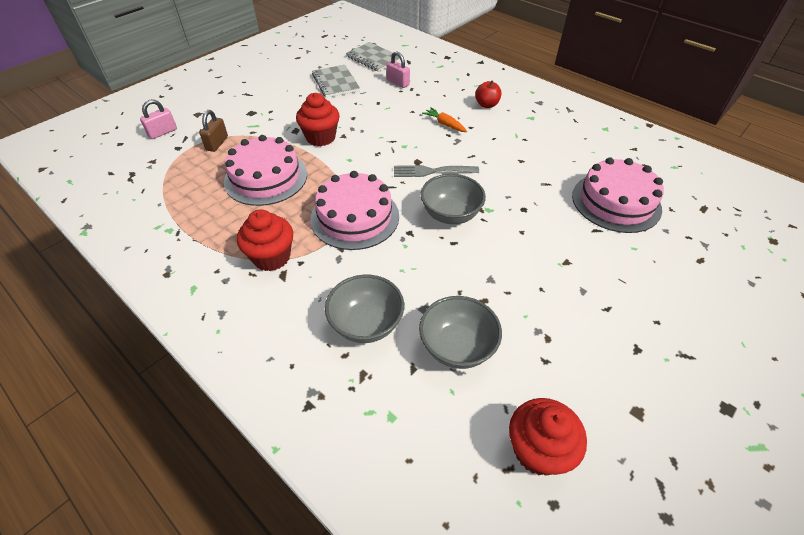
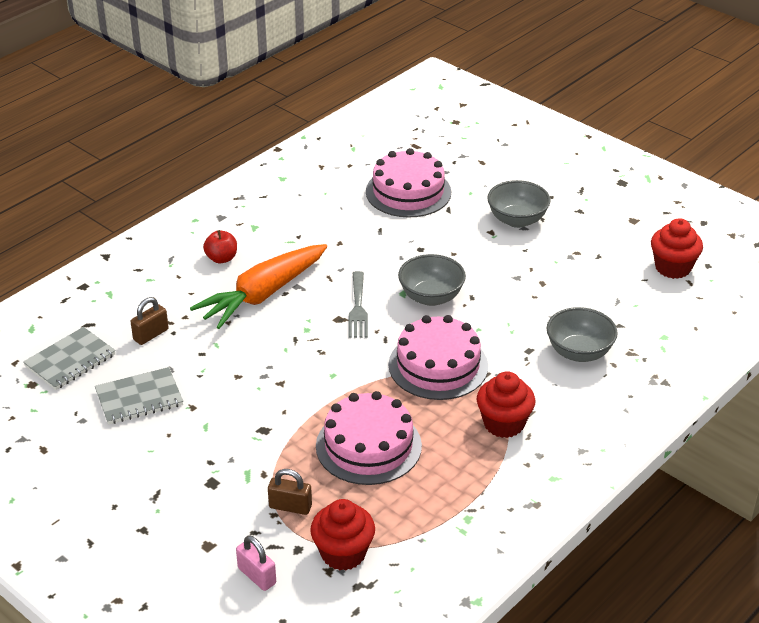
camera: 90 degrees left, 10 degrees down
(321, 137) = (283, 403): red cupcake -> red cupcake (343, 553)
(398, 83) = (151, 335): pink padlock -> brown padlock
(445, 124) = (262, 295): orange carrot -> orange carrot, size x2.37
(457, 347) = (594, 300): grey bowl -> grey bowl (517, 220)

